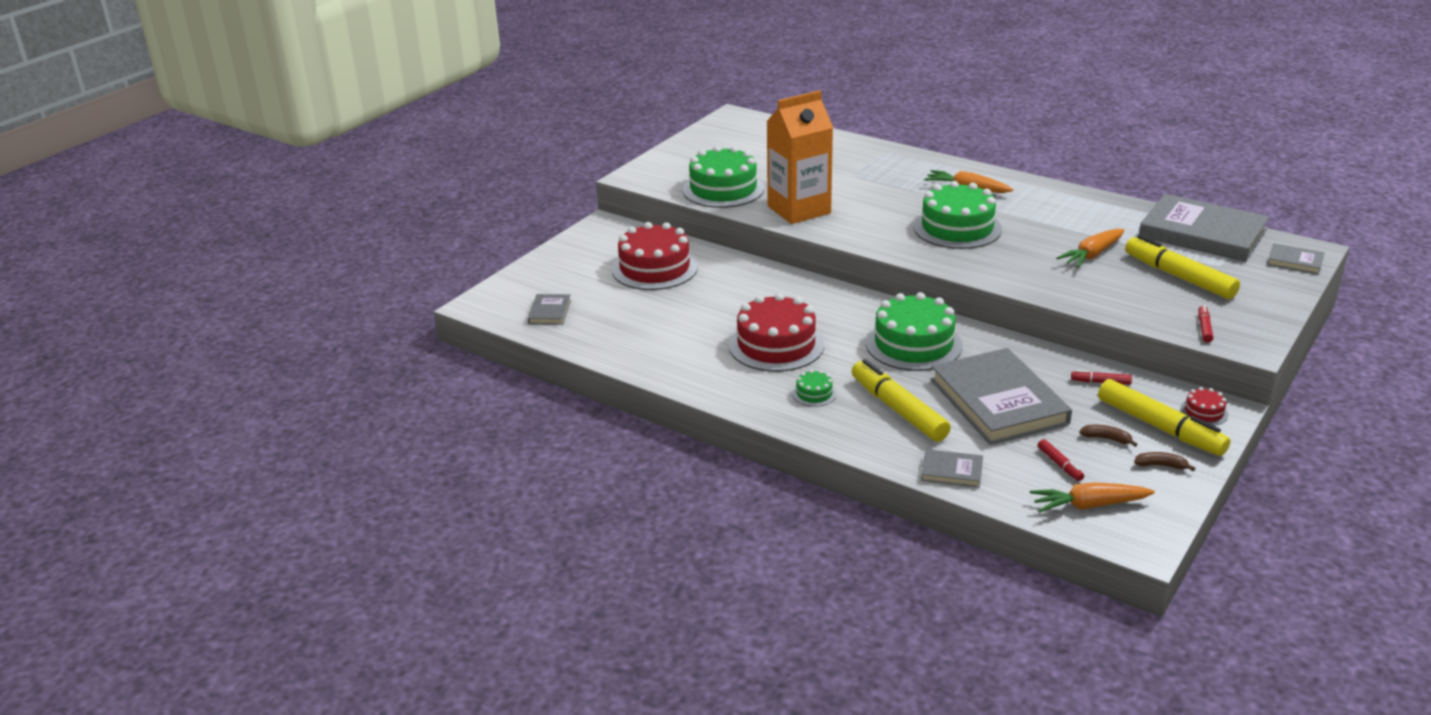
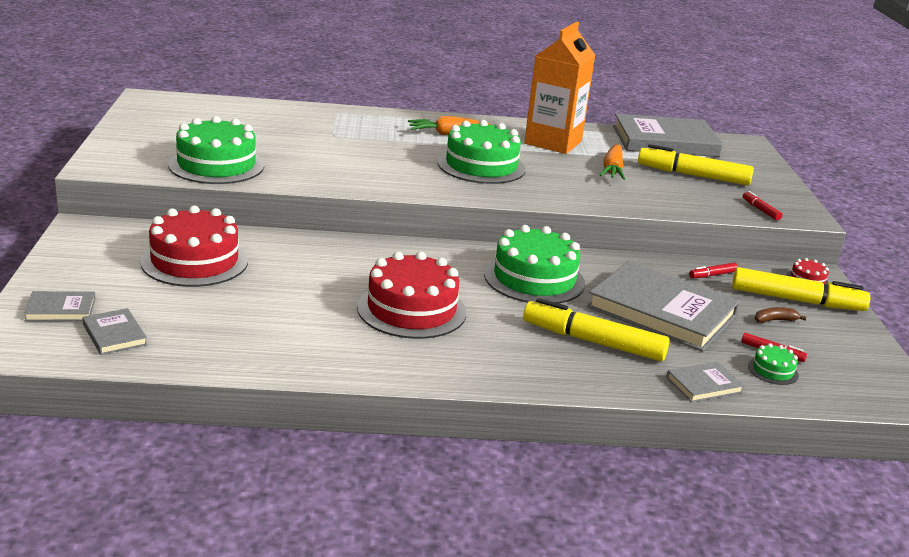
camera: 40 degrees left, 5 degrees down
(799, 210) = (318, 172): orange carton -> orange carton (553, 142)
(814, 393) = (502, 347): green cake -> green cake (773, 370)
(1089, 505) = (834, 381): orange carrot -> none
(1161, 465) = (836, 331): brown banana -> none
(1295, 261) = (748, 151): grey book -> grey book (60, 309)

